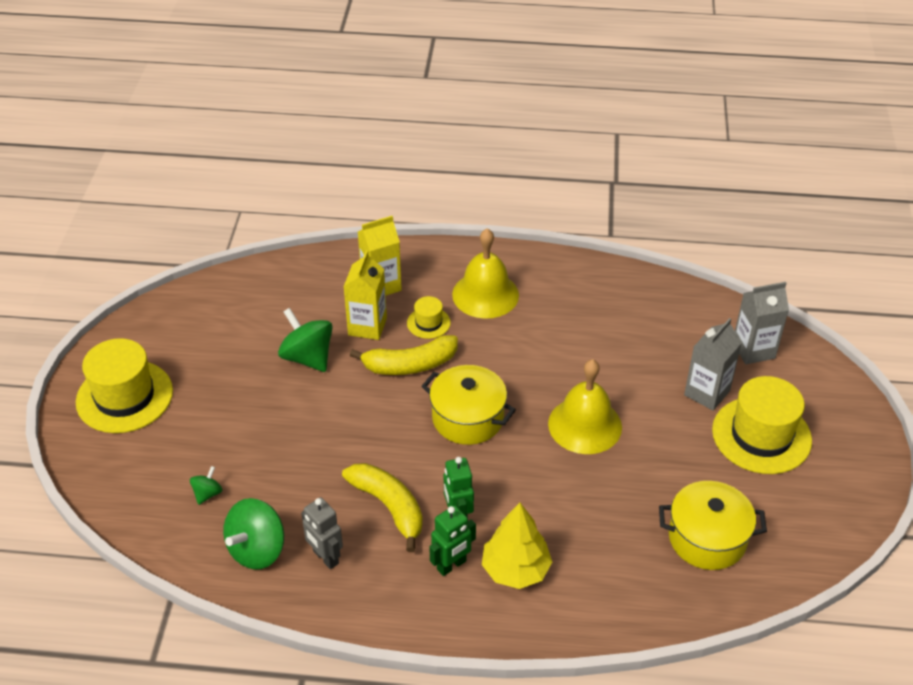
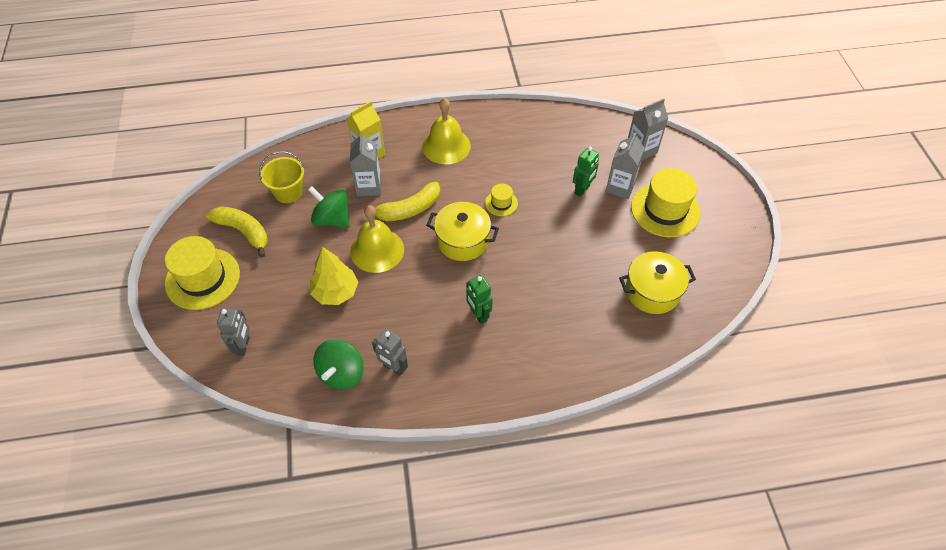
camera: 15 degrees left, 10 degrees up
(147, 488) = (243, 346): none -> grey robot
(207, 494) = (291, 339): green spinning top -> none
(263, 313) = (288, 192): none -> yellow bucket
(367, 326) = (369, 187): yellow carton -> grey carton
(389, 507) = (427, 319): yellow banana -> yellow banana (244, 232)
(428, 323) = (412, 175): yellow hat -> yellow hat (501, 203)
(451, 565) = (485, 352): green robot -> green robot (582, 190)
(516, 569) = (531, 344): yellow tree -> yellow tree (335, 292)
(585, 425) = (545, 228): yellow bell -> yellow bell (377, 250)

